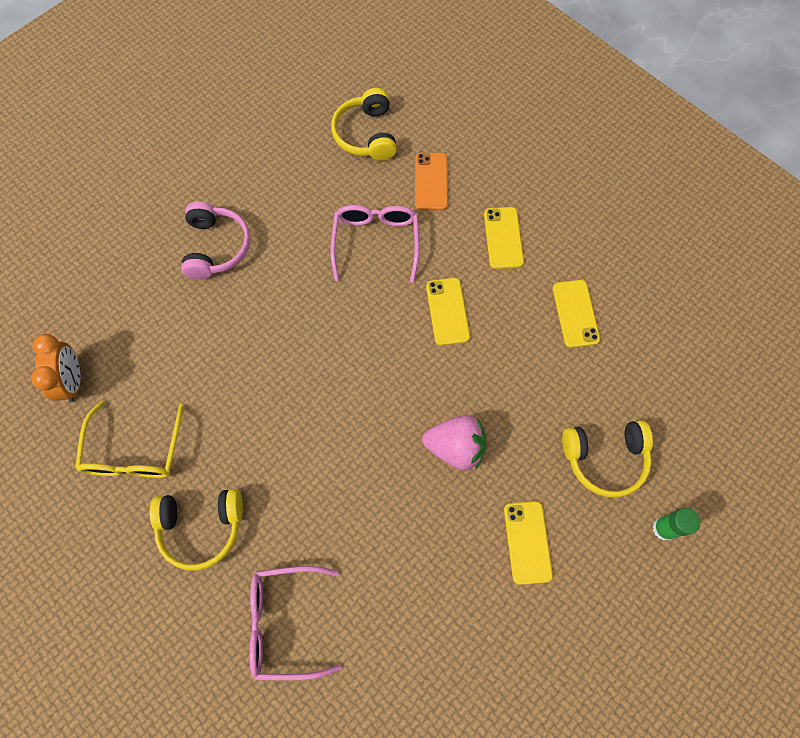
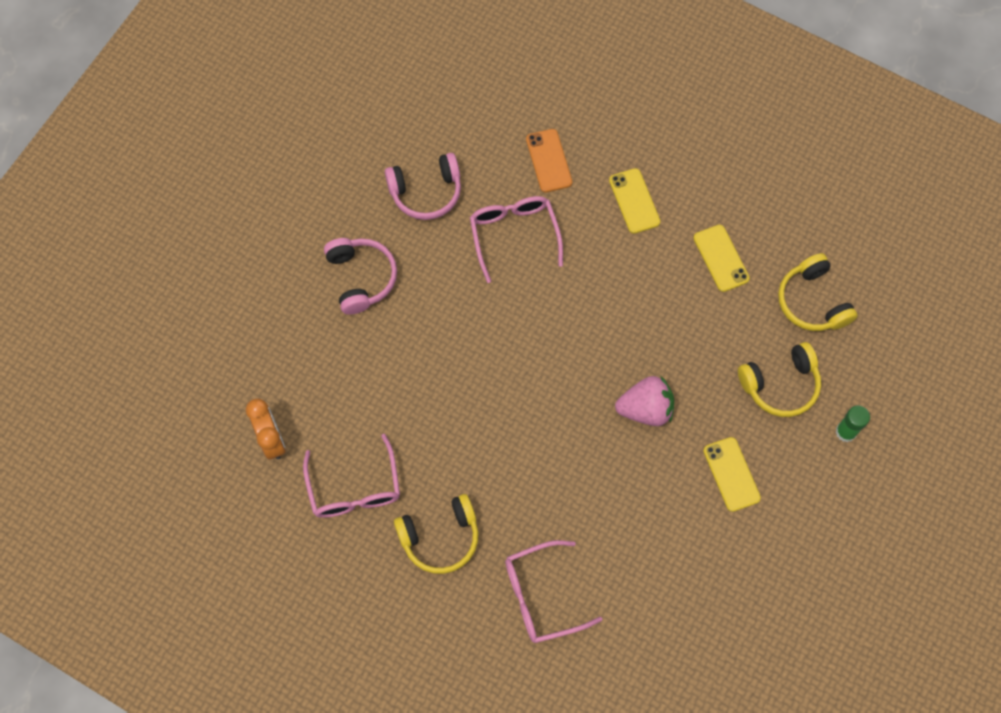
camera: 15 degrees left, 0 degrees up
(134, 452) = (354, 488): yellow glasses -> pink glasses
(305, 183) = (426, 192): none -> pink headphones
(366, 135) = (470, 127): yellow headphones -> yellow headphones (812, 301)
(447, 311) = (602, 286): yellow phone -> none

